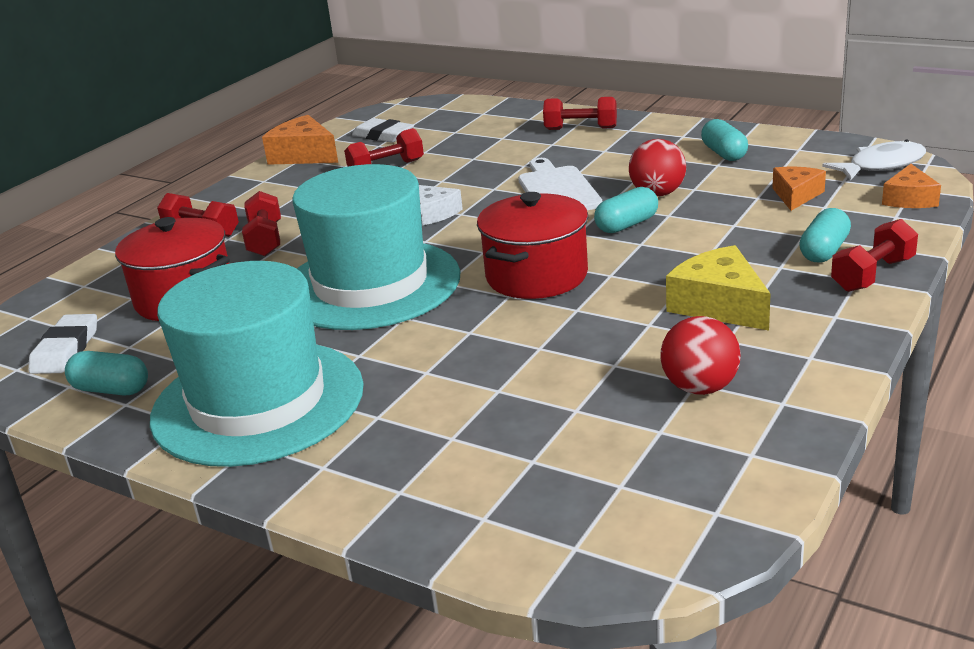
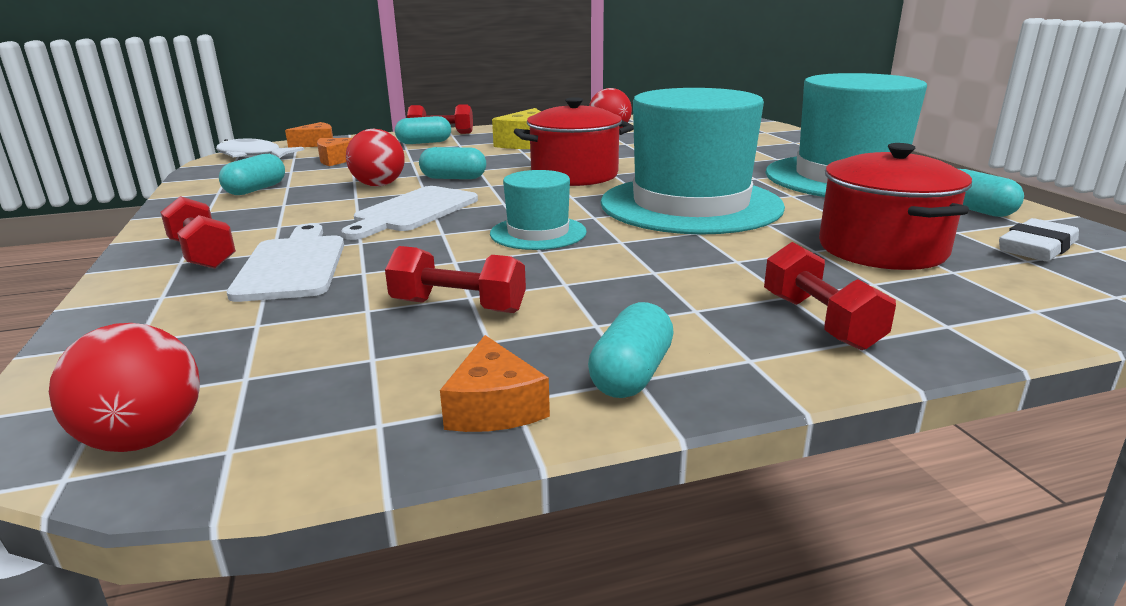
camera: 140 degrees left, 5 degrees down
(265, 240) = (741, 274): red dumbbell -> none
(267, 180) = (631, 374): none -> turquoise capsule
(304, 155) = (494, 406): orange cheese -> orange cheese, size x0.65
(383, 135) = (318, 377): white eraser -> none
(397, 111) = (145, 439): none -> red ball
(434, 213) = (538, 233): white cheese -> turquoise hat
(517, 145) = (293, 265): none -> white cutting board

